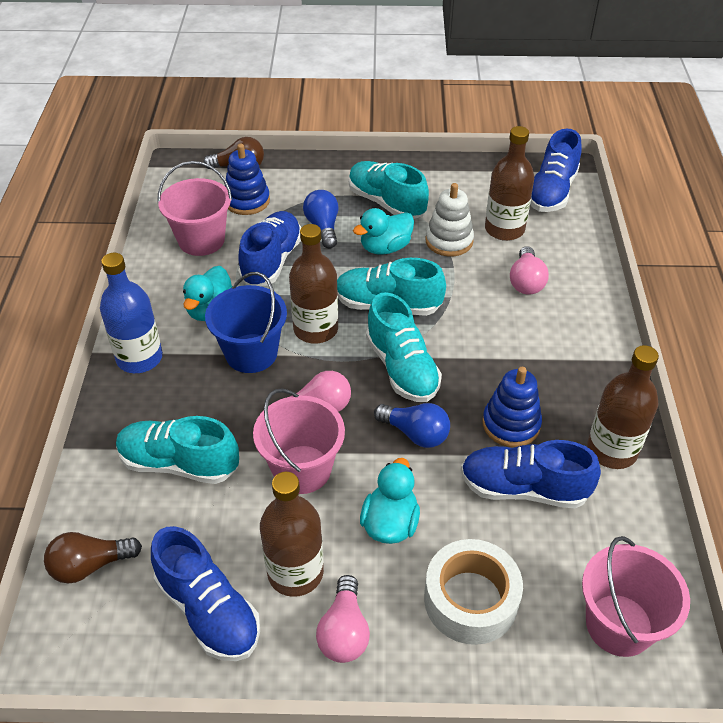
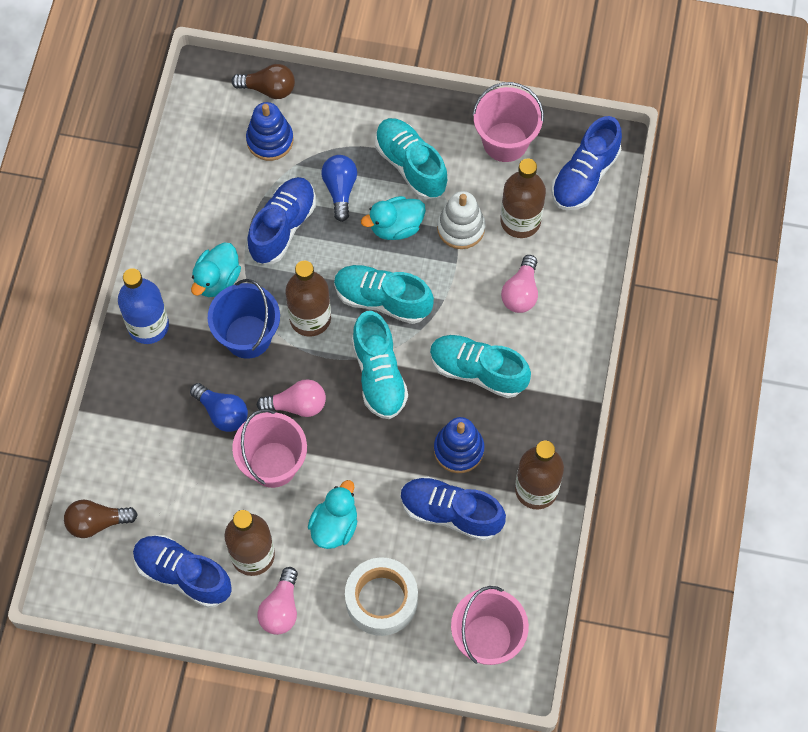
camera: 10 degrees right, 20 degrees up
(179, 463) = (173, 442): turquoise shoe -> turquoise shoe (477, 371)
(201, 240) = (218, 188): pink bucket -> pink bucket (505, 142)
(208, 610) = (183, 574): blue shoe -> blue shoe turned 150 degrees clockwise
(415, 433) = (375, 445): blue light bulb -> blue light bulb (222, 413)

